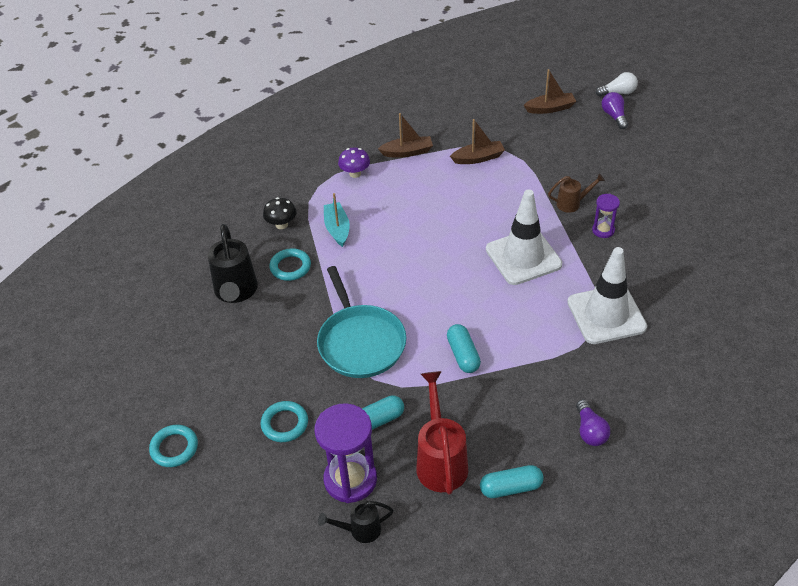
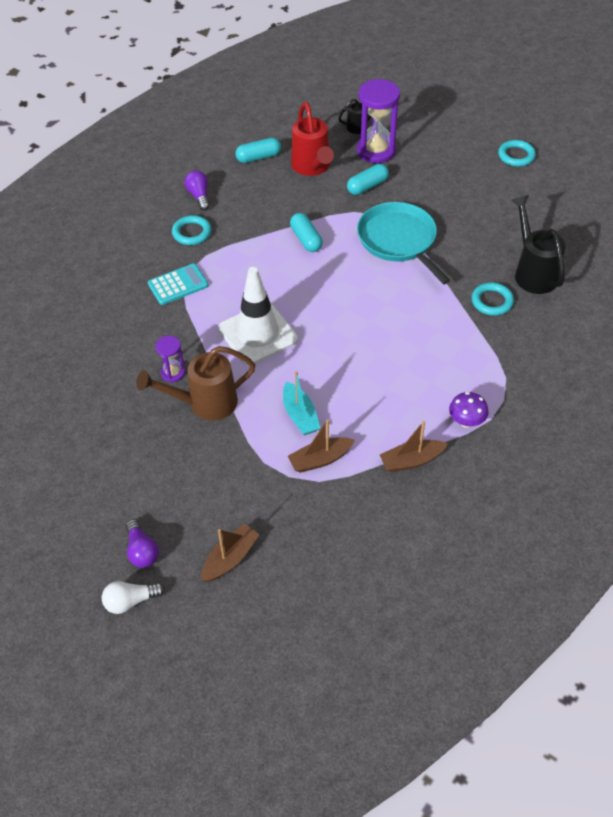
camera: 170 degrees right, 5 degrees up
(281, 224) = (523, 346): black mushroom -> none
(285, 424) = (439, 178): turquoise ring -> turquoise ring (191, 233)
(337, 229) = (460, 347): turquoise boat -> turquoise boat (300, 415)
(550, 108) = (230, 558): brown boat -> brown boat turned 150 degrees clockwise
(572, 203) = (205, 403): brown watering can -> brown watering can, size x1.79
(606, 315) = (178, 285): white traffic cone -> turquoise calculator

